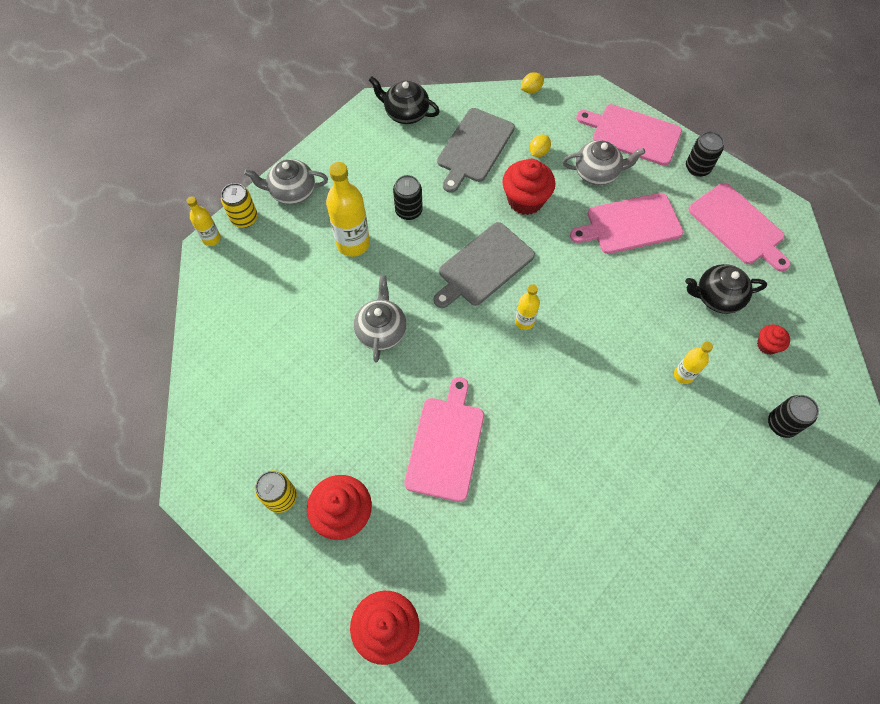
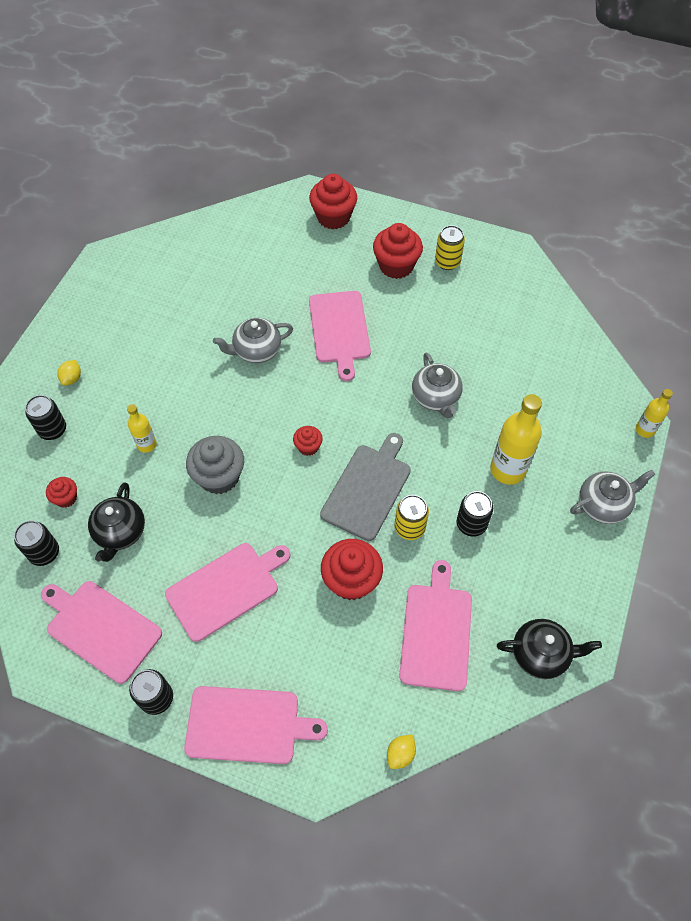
camera: 160 degrees right, 5 degrees down
(244, 218) = (629, 460): yellow can -> yellow can (409, 527)
(474, 147) = (436, 632): grey cutting board -> pink cutting board
(524, 321) = (308, 447): yellow bottle -> red cupcake
(538, 152) = (357, 652): yellow lemon -> yellow lemon (72, 378)
(597, 173) = (279, 646): grey teapot -> grey teapot (256, 351)
(617, 319) = (219, 477): none -> grey cupcake
(717, 297) = (120, 532): black teapot -> black teapot turned 120 degrees clockwise
(787, 300) = (44, 553): none -> black can

